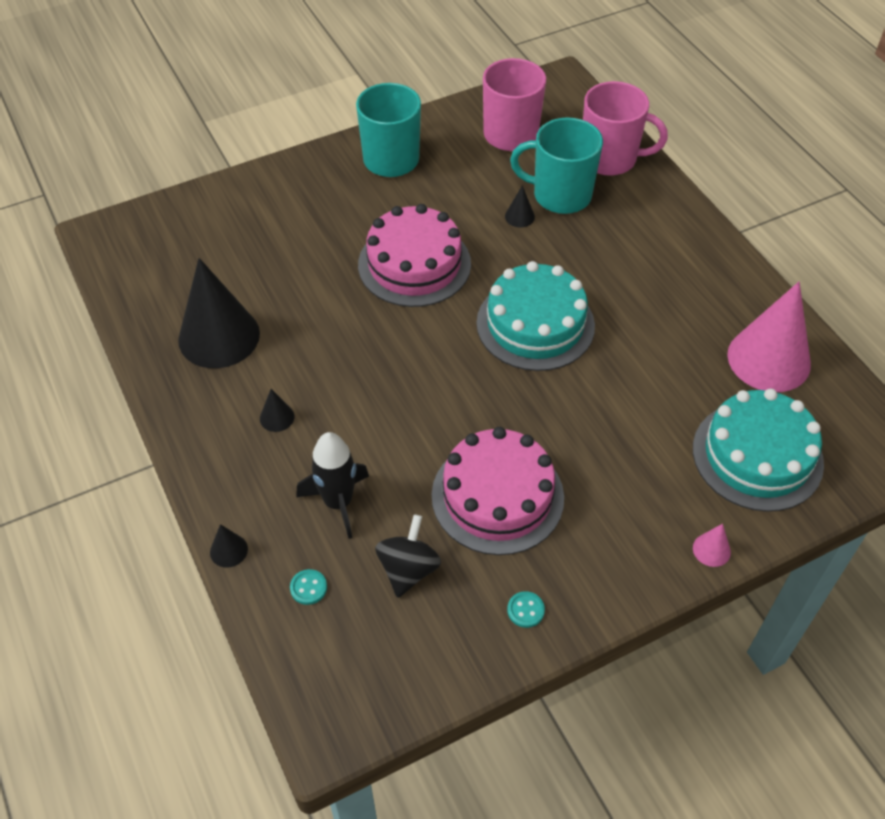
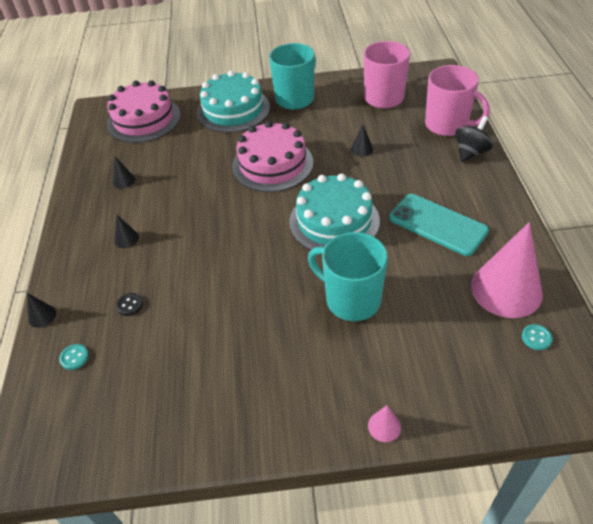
camera: 25 degrees right, 5 degrees down
(219, 336) = (124, 181): black cone -> black cone, size x0.41
(338, 502) = (129, 305): black rocket -> black button
(408, 569) = (147, 366): black spinning top -> black spinning top (470, 152)
(497, 496) = (239, 333): pink cake -> pink cake (143, 119)
(525, 610) = (211, 425): turquoise button -> turquoise button (536, 338)
(560, 195) = (398, 141): turquoise mug -> turquoise mug (351, 299)
(659, 298) = (437, 224): none -> turquoise phone
(757, 455) = (460, 362): turquoise cake -> turquoise cake (233, 110)

